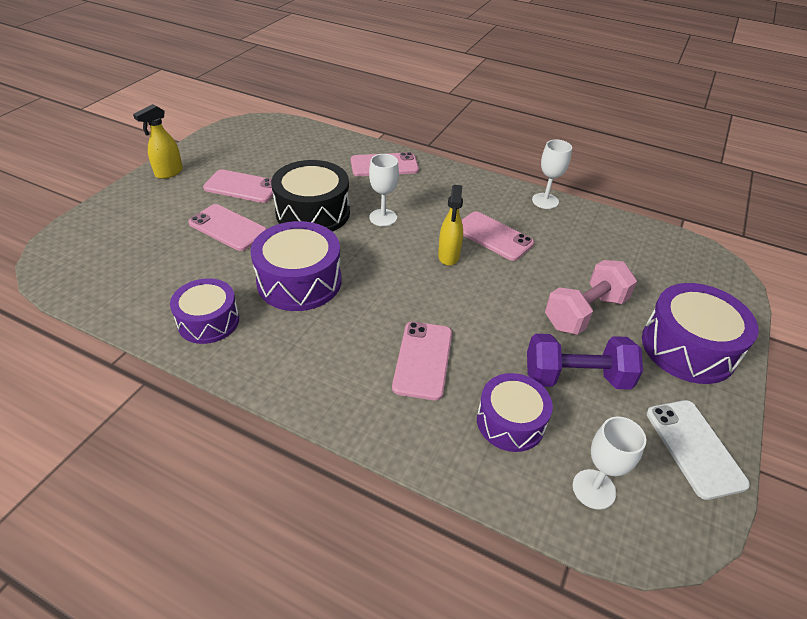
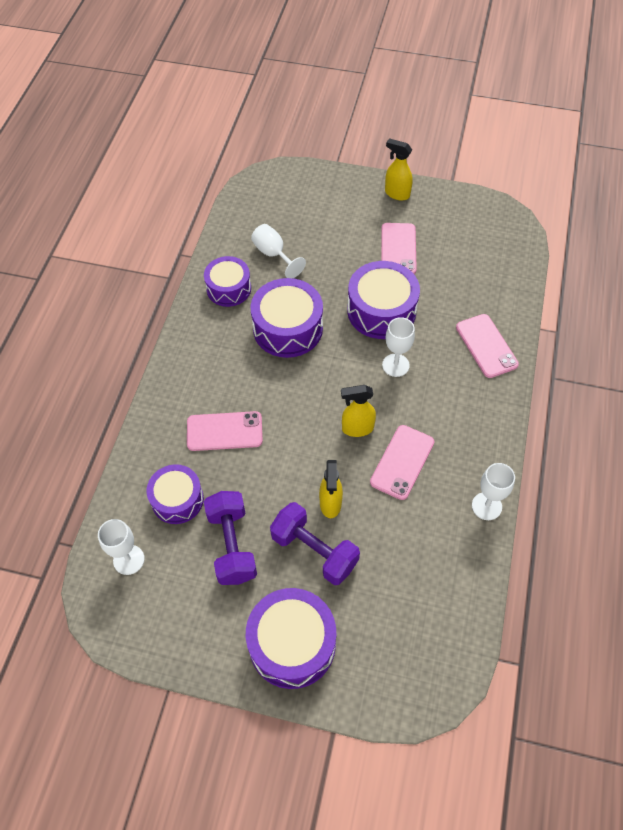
camera: 80 degrees right, 15 degrees up
(183, 273) = (274, 254): none -> white goblet
(228, 228) = (337, 261): pink phone -> none
(313, 212) = (381, 311): black drum -> purple drum
(532, 291) = (330, 504): none -> yellow spray bottle
(585, 312) = (314, 551): pink dumbbell -> purple dumbbell
(694, 448) = (178, 637): white phone -> none

